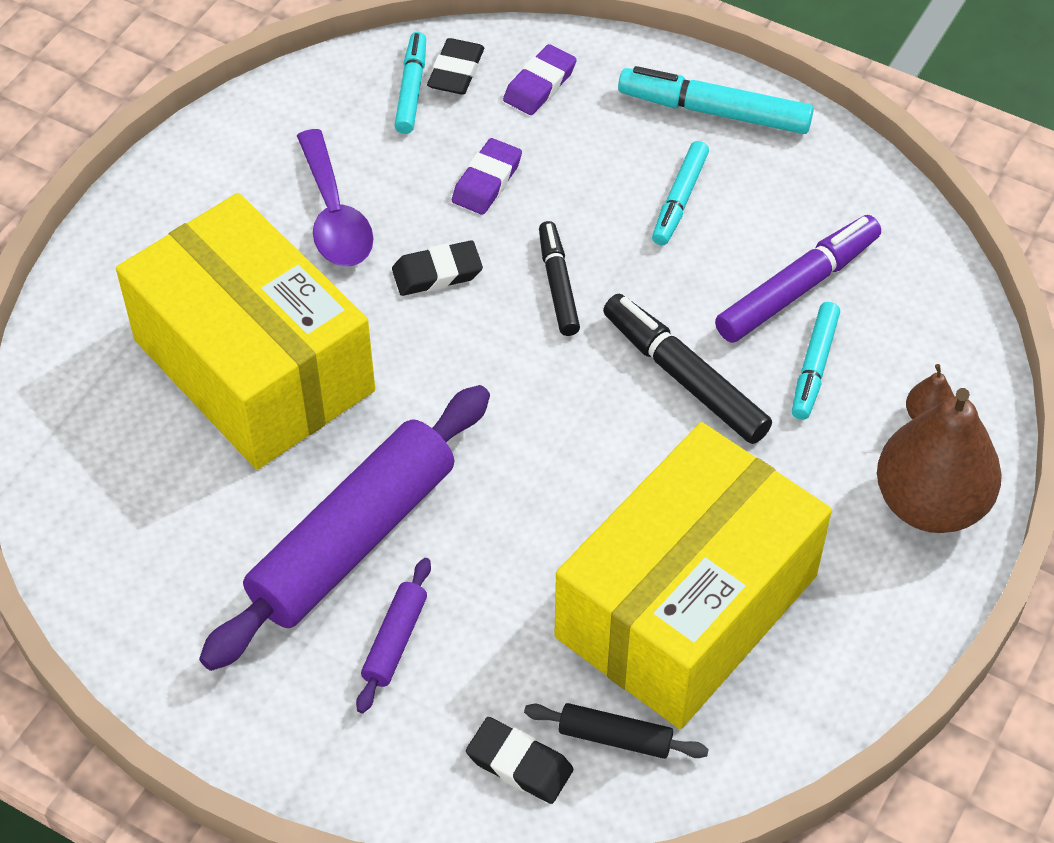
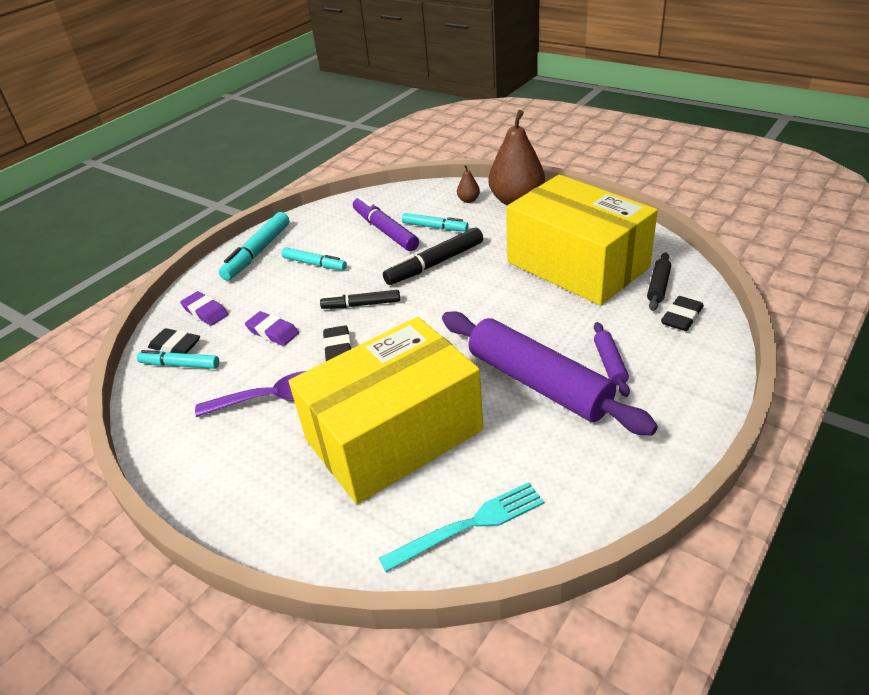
camera: 80 degrees left, 15 degrees down
(91, 462) = (469, 525): none -> turquoise fork
(395, 641) = (610, 364): purple rolling pin -> purple rolling pin turned 60 degrees clockwise

